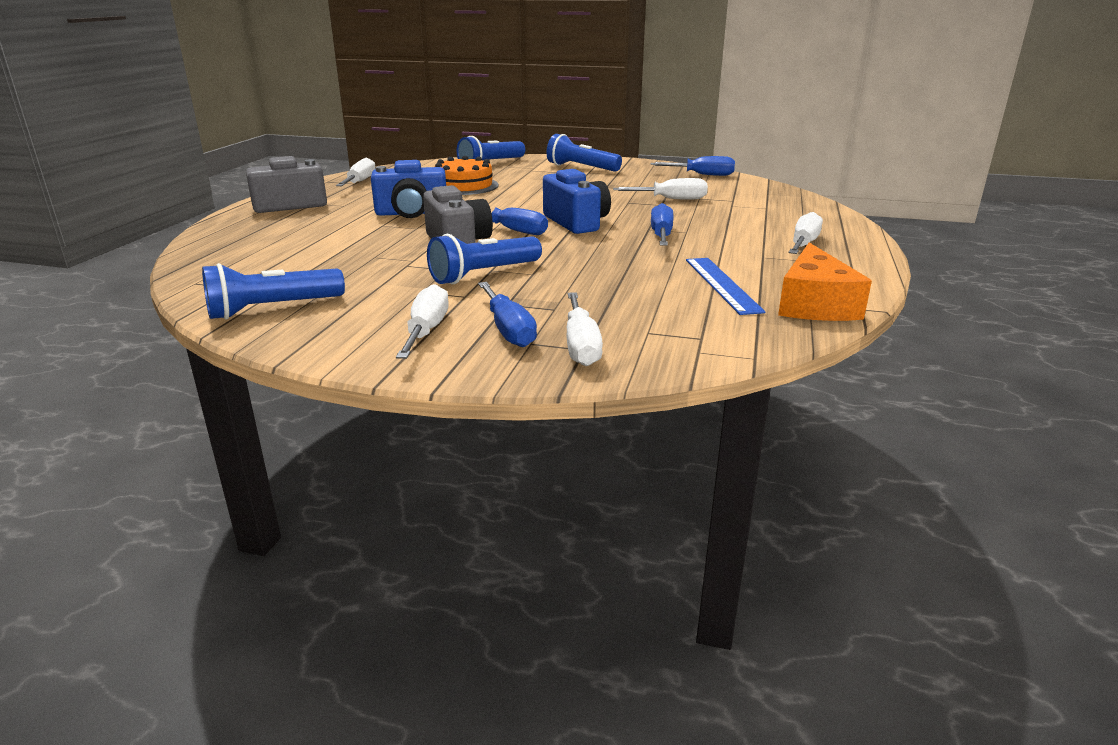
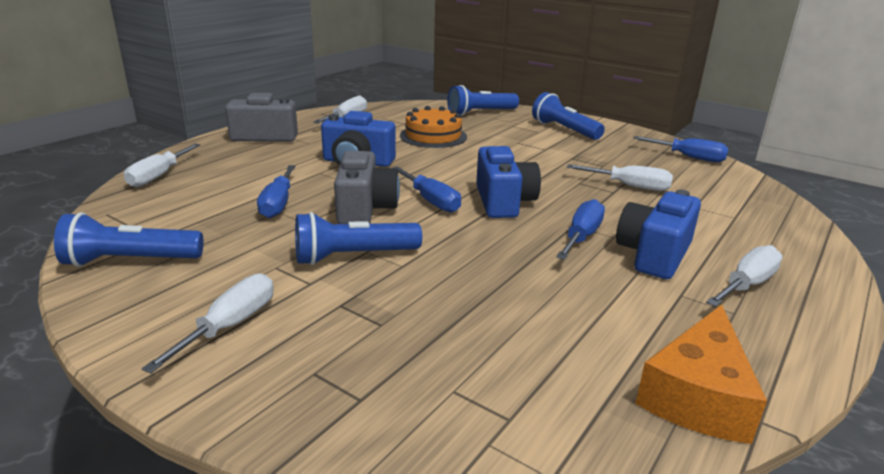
camera: 20 degrees right, 0 degrees up
(508, 330) = (308, 346): blue screwdriver -> blue screwdriver (278, 204)
(581, 346) = (361, 393): white screwdriver -> white screwdriver (158, 176)
(722, 284) = (598, 331): blue ruler -> none
(725, 237) = (654, 254): none -> blue camera

